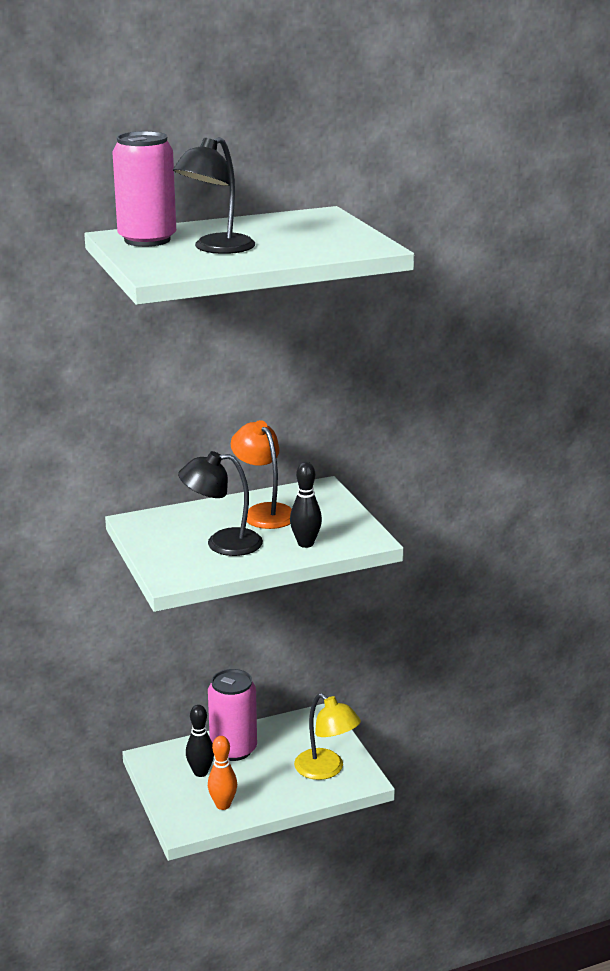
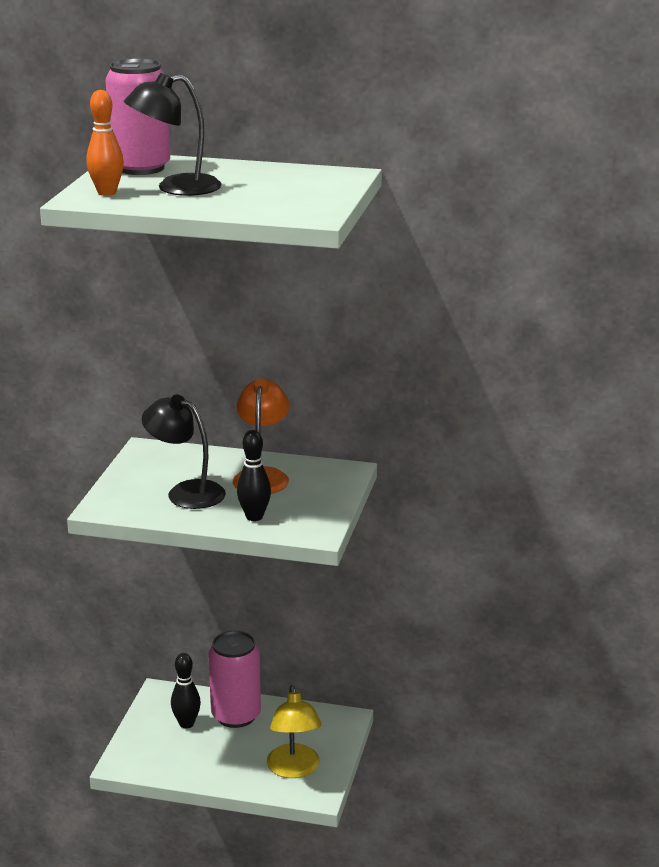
camera: 35 degrees right, 0 degrees up
(223, 805) = (173, 760): orange bowling pin -> orange bowling pin (107, 193)

